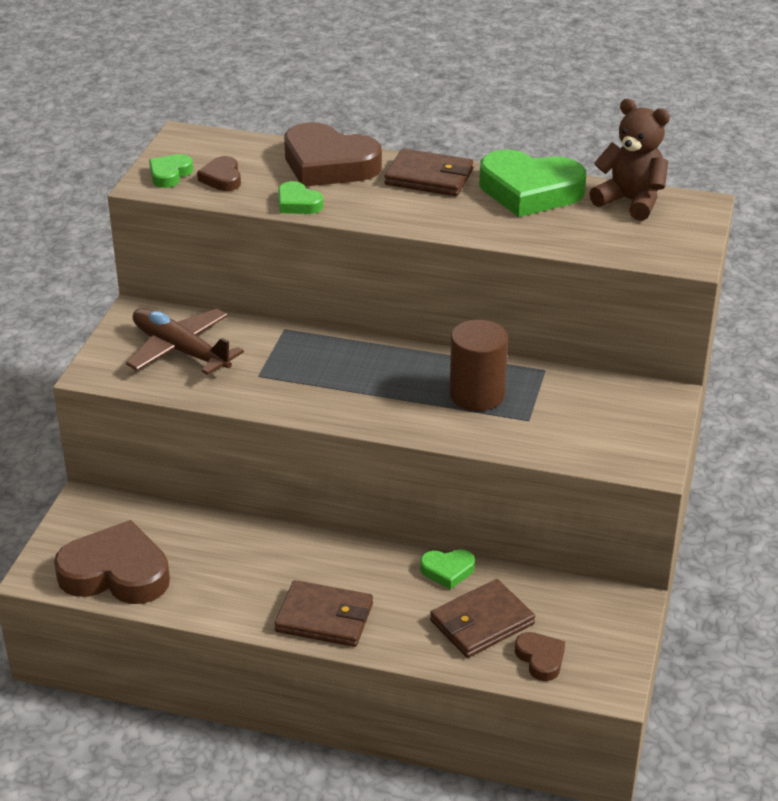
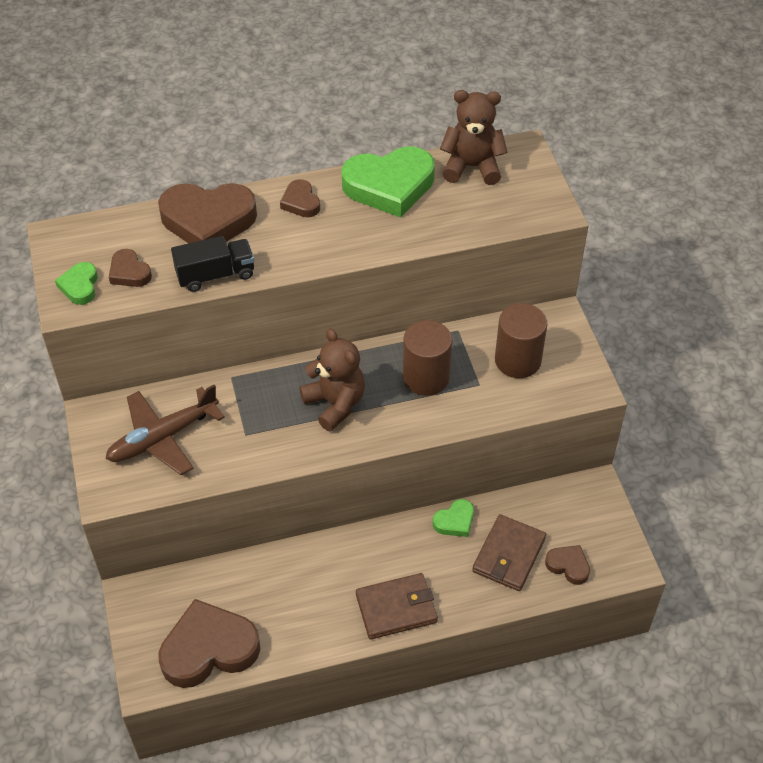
camera: 30 degrees left, 15 degrees up
(181, 350) = (163, 437): brown plane -> brown plane turned 45 degrees counterclockwise
(298, 203) = (215, 275): green heart -> black truck
(366, 383) = (335, 404): none -> brown teddy bear
(429, 177) = (301, 202): brown wallet -> brown heart
(588, 415) = (517, 360): none -> brown cylinder

